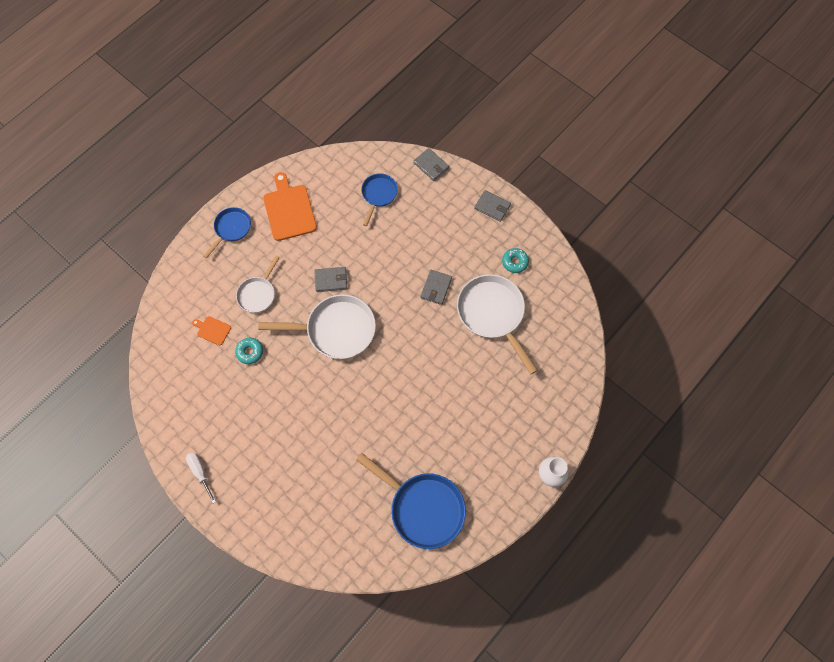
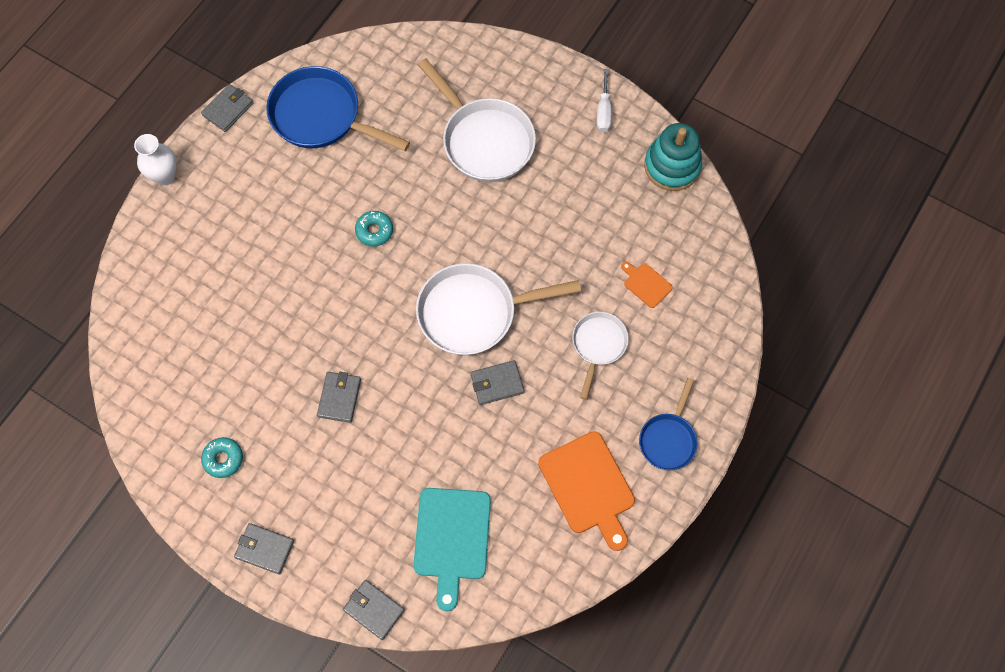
camera: 170 degrees right, 0 degrees up
(164, 416) = (672, 166): none -> turquoise stacking toy
(200, 472) = (603, 111): white screwdriver -> white screwdriver turned 45 degrees clockwise
(212, 330) = (646, 284): orange cutting board -> orange cutting board turned 150 degrees counterclockwise
(250, 352) = (585, 263): turquoise donut -> turquoise donut (374, 231)
(378, 195) = (452, 539): blue pan -> turquoise cutting board
(492, 314) = (252, 372): white pan -> white pan (484, 140)
(497, 528) = (228, 109): none -> grey wallet

